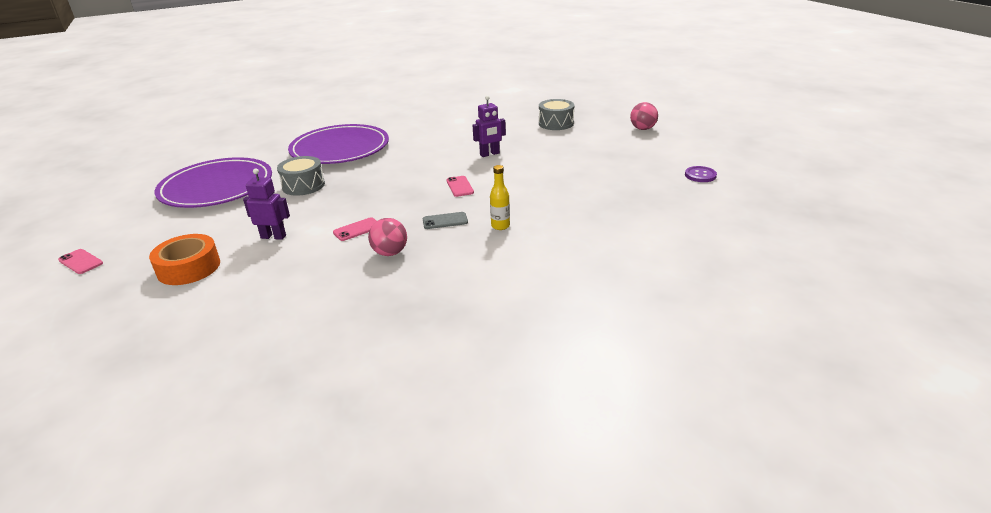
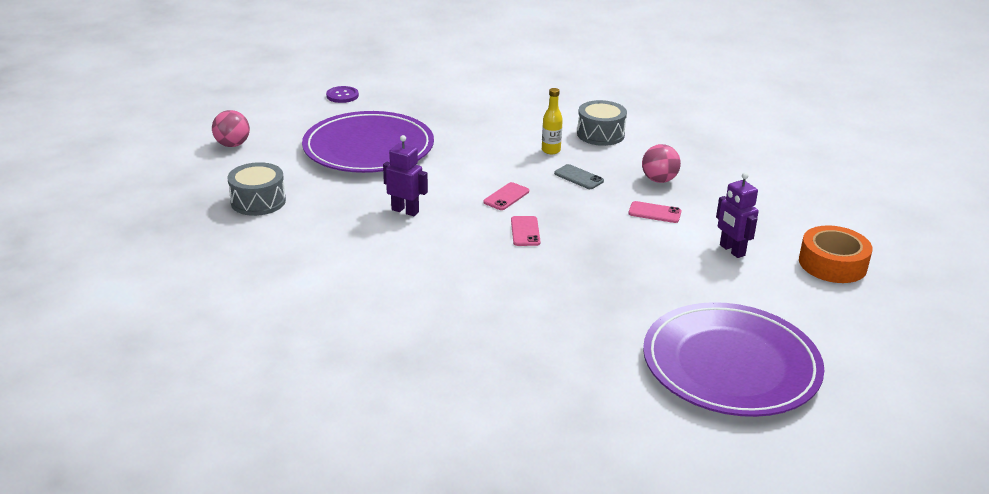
camera: 130 degrees left, 0 degrees up
(81, 262) = (941, 337): pink phone -> pink phone (525, 231)
(303, 185) = (634, 297): grey drum -> grey drum (600, 134)
(340, 149) = (514, 333): purple plate -> purple plate (368, 148)

